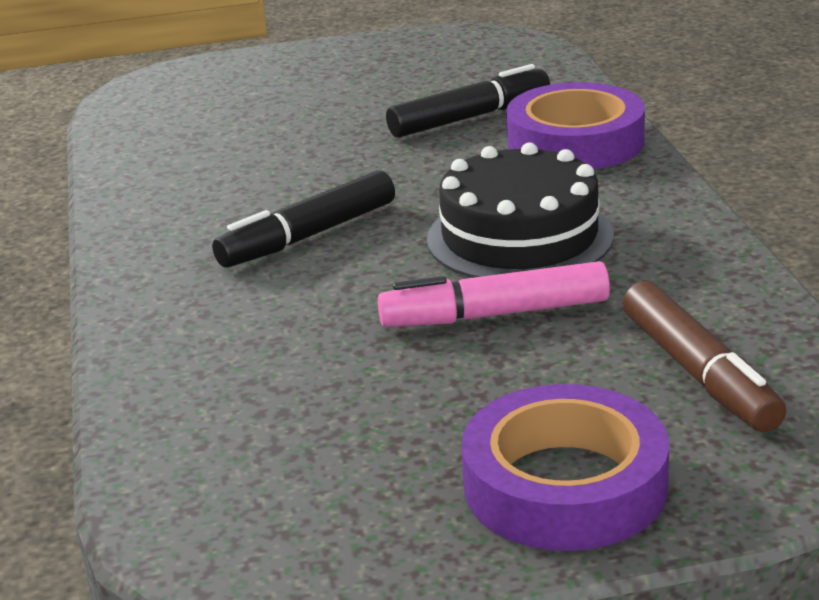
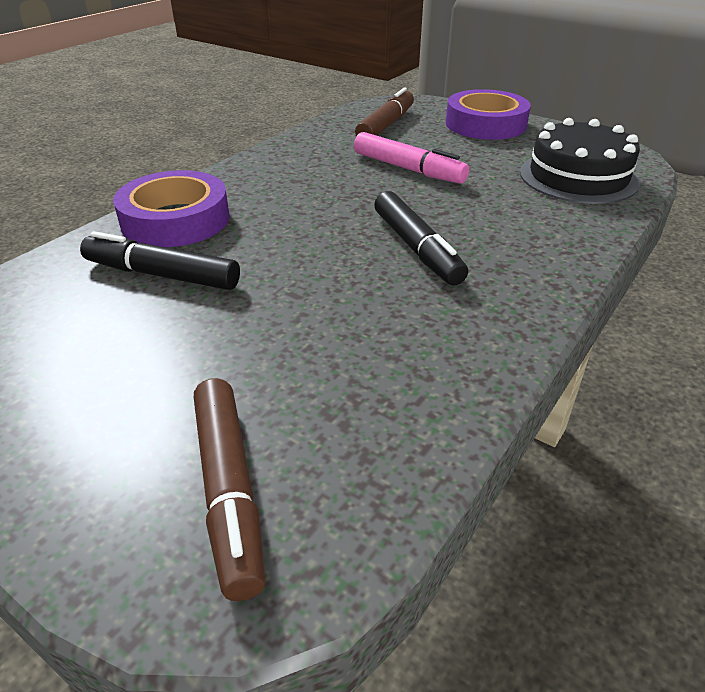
camera: 135 degrees left, 10 degrees up
(202, 94) = (229, 489): none -> brown marker
(308, 236) = (416, 248): black marker -> black marker turned 60 degrees clockwise
(519, 237) = (327, 190): black cake -> black cake (578, 177)

